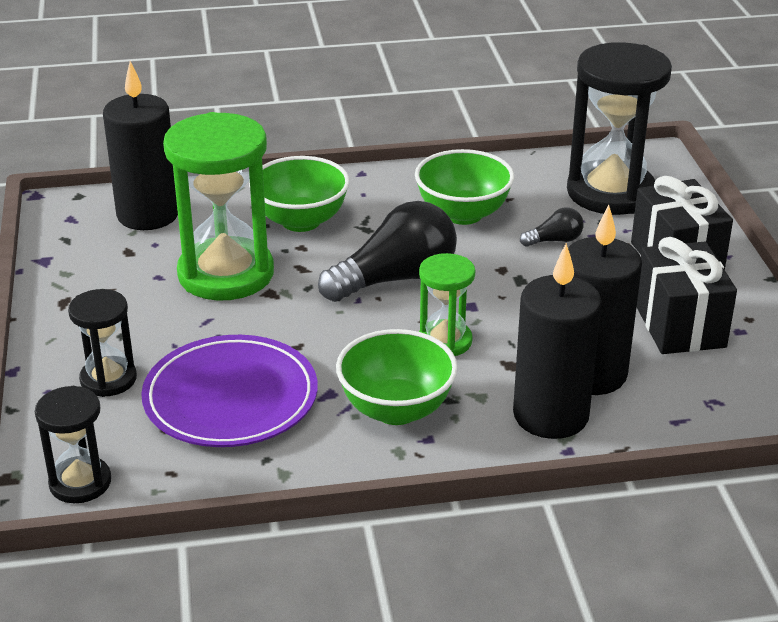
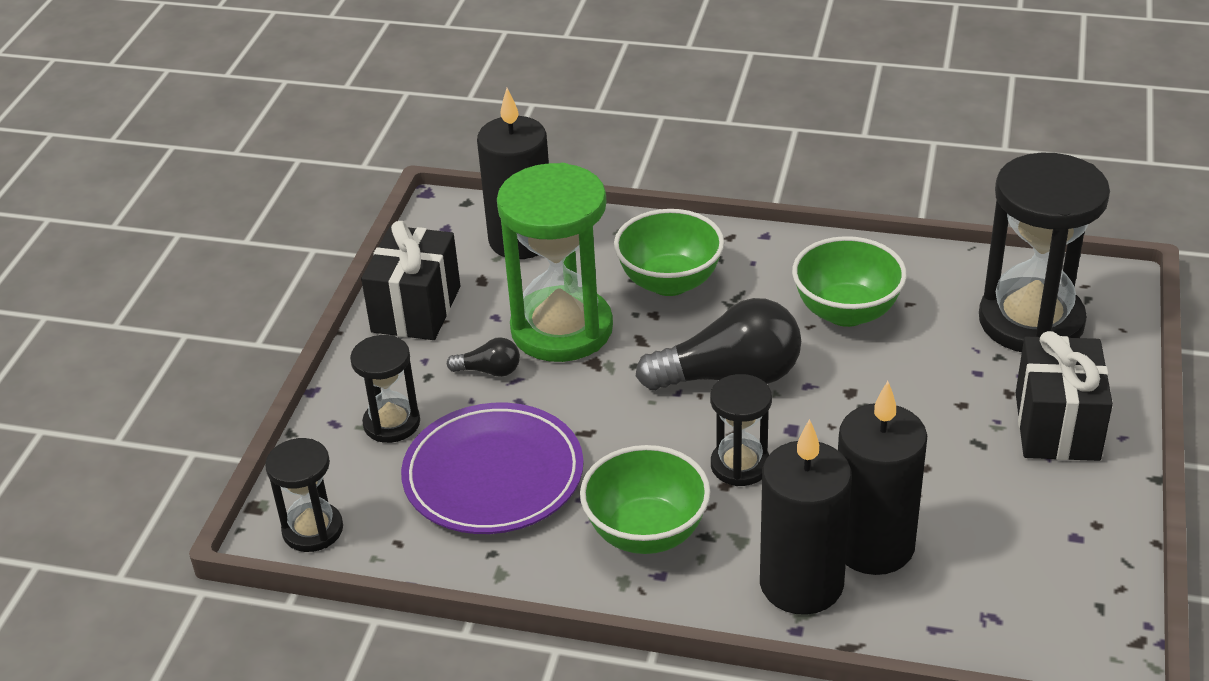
camera: 25 degrees right, 5 degrees up
(445, 341) = (740, 465): green hourglass -> black hourglass
(554, 240) = (930, 369): black light bulb -> black light bulb (489, 371)
(679, 325) = (1009, 512): black gift -> black gift (416, 309)

